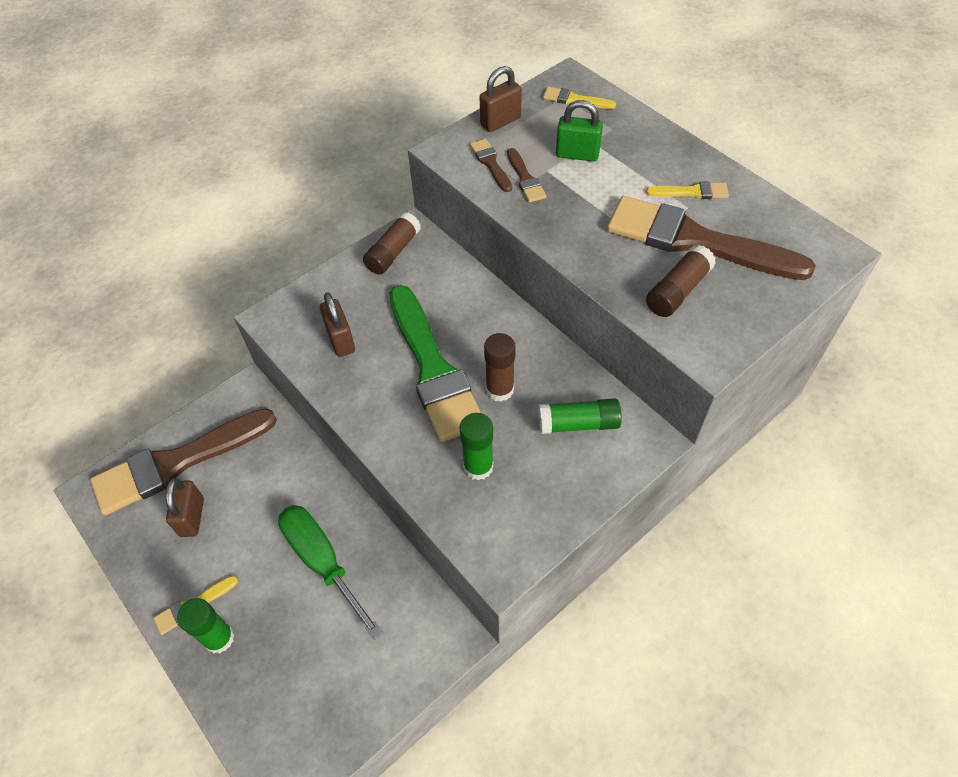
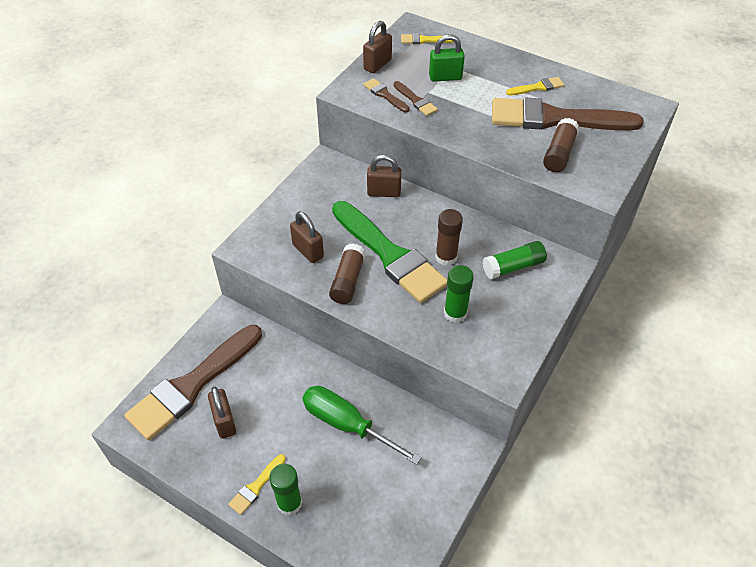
camera: 20 degrees left, 5 degrees down
(393, 252) = (319, 179): brown glue stick -> brown glue stick (348, 280)
(462, 286) = (384, 192): none -> brown padlock

